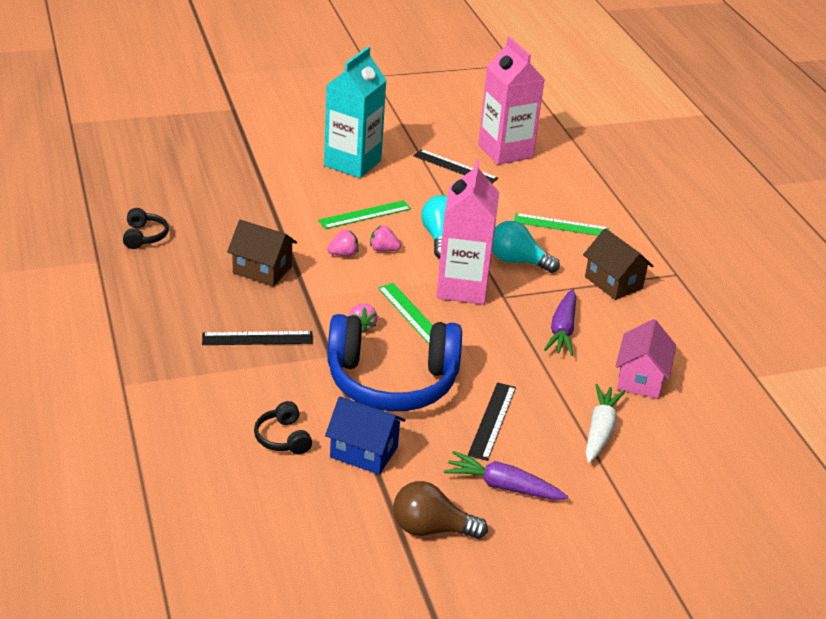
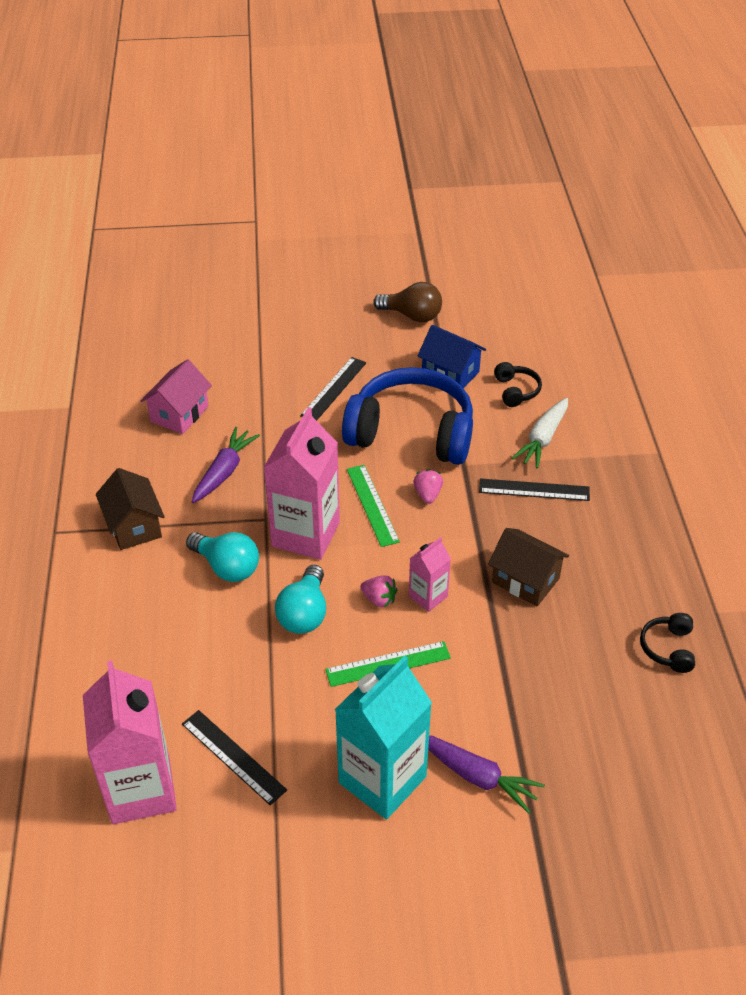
camera: 165 degrees left, 10 degrees up
(343, 254) = (428, 596): pink strawberry -> pink carton
(502, 486) = (347, 338): purple carrot -> purple carrot (478, 777)
(561, 225) = (143, 622): green ruler -> none
(600, 430) = (245, 372): white carrot -> white carrot (542, 439)

